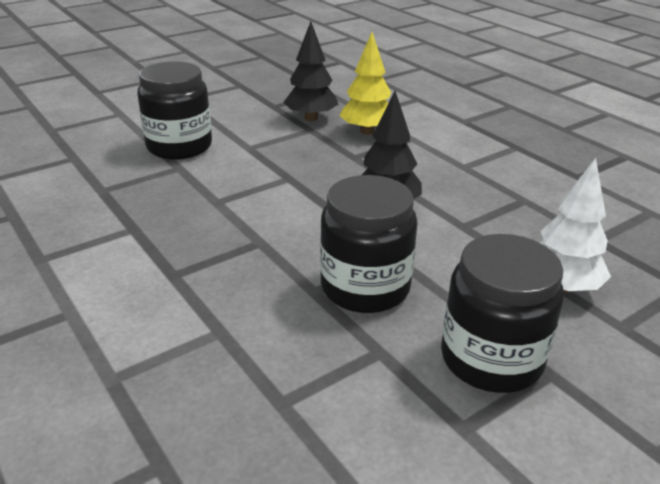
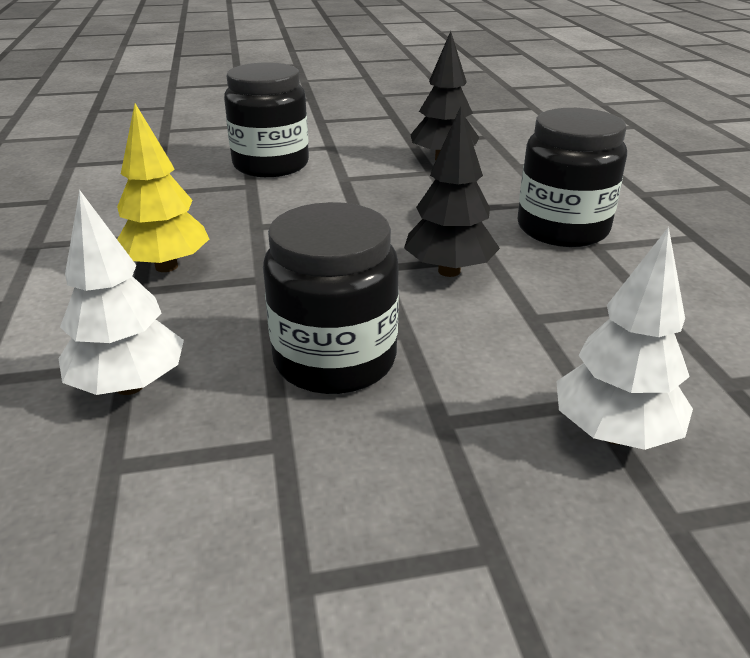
camera: 25 degrees right, 0 degrees up
(239, 346) = (129, 386): none -> white tree
(367, 131) = (499, 184): yellow tree -> yellow tree (166, 266)
(491, 359) = (421, 501): black jar -> black jar (562, 229)

